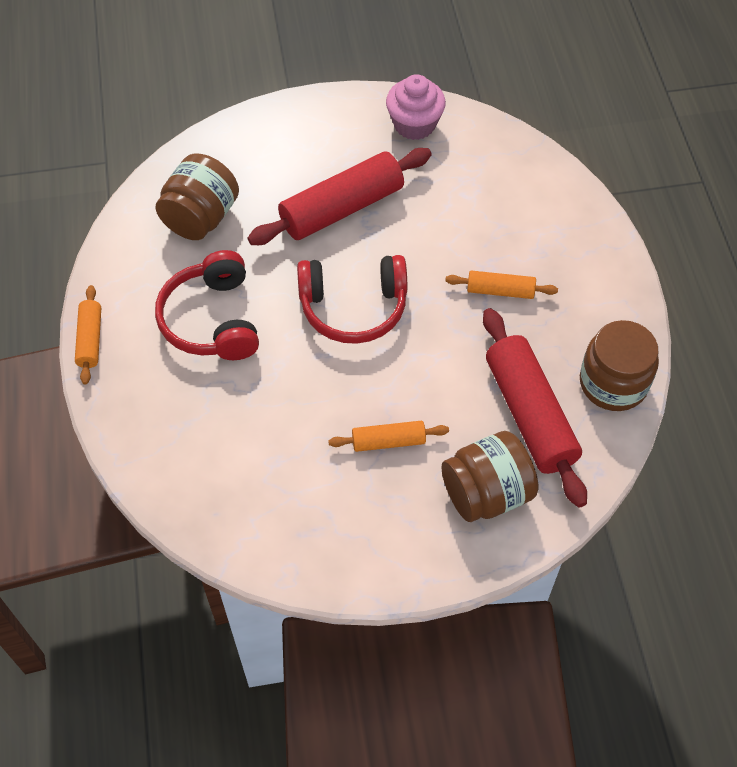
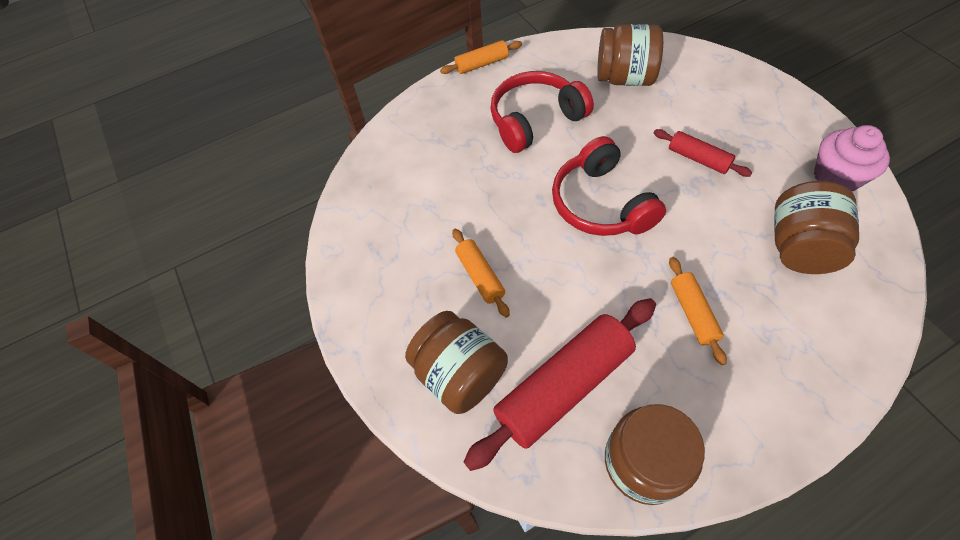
camera: 75 degrees right, 0 degrees up
(342, 208) = (698, 159): red rolling pin -> red rolling pin, size x0.51
(471, 187) = (799, 247): none -> brown jar

